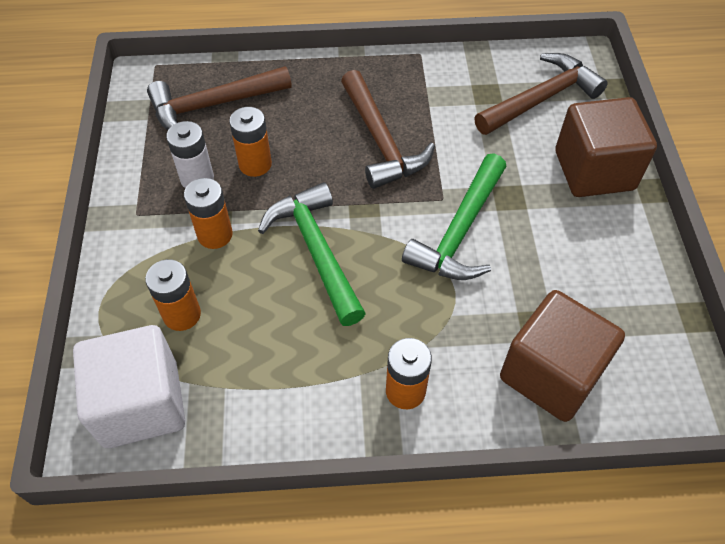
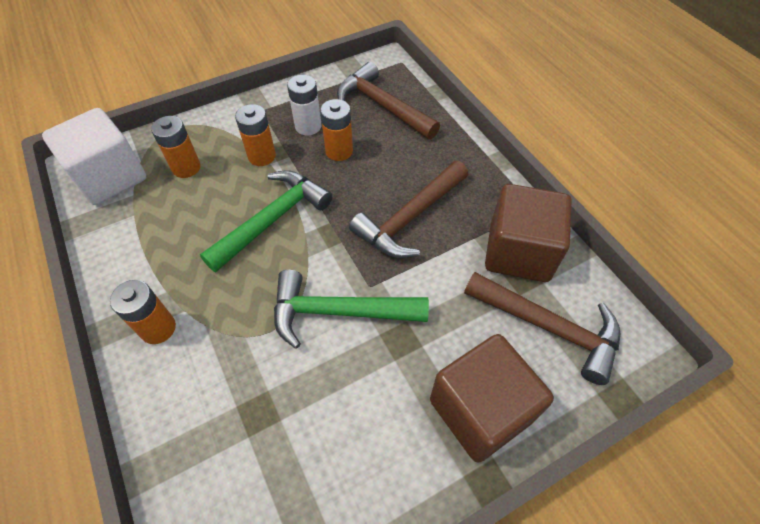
camera: 65 degrees right, 0 degrees up
(551, 373) = (207, 442): brown cube -> brown cube (519, 252)

